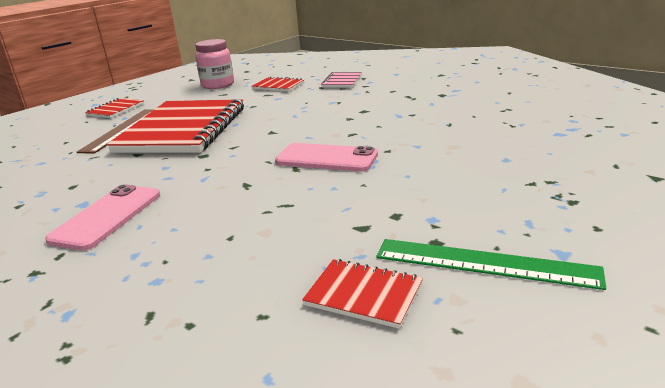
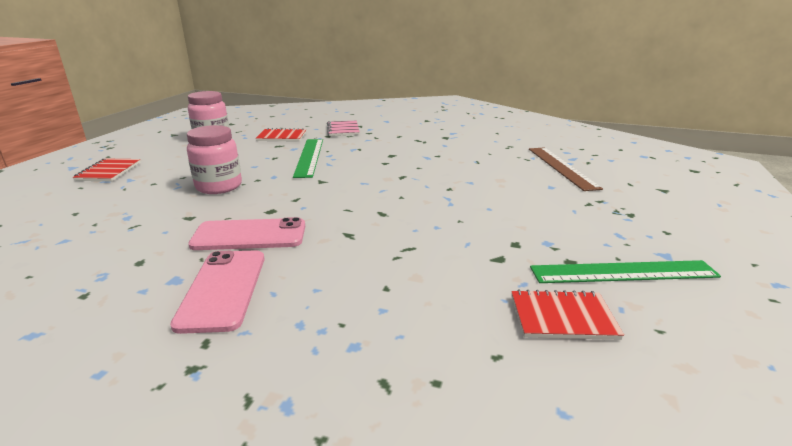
camera: 25 degrees left, 0 degrees up
(121, 130) = (140, 193): brown ruler -> brown ruler (561, 167)
(183, 129) = (219, 186): red notebook -> pink jar
(283, 107) = (309, 157): none -> green ruler
(326, 158) = (402, 201): pink phone -> pink phone (249, 235)

